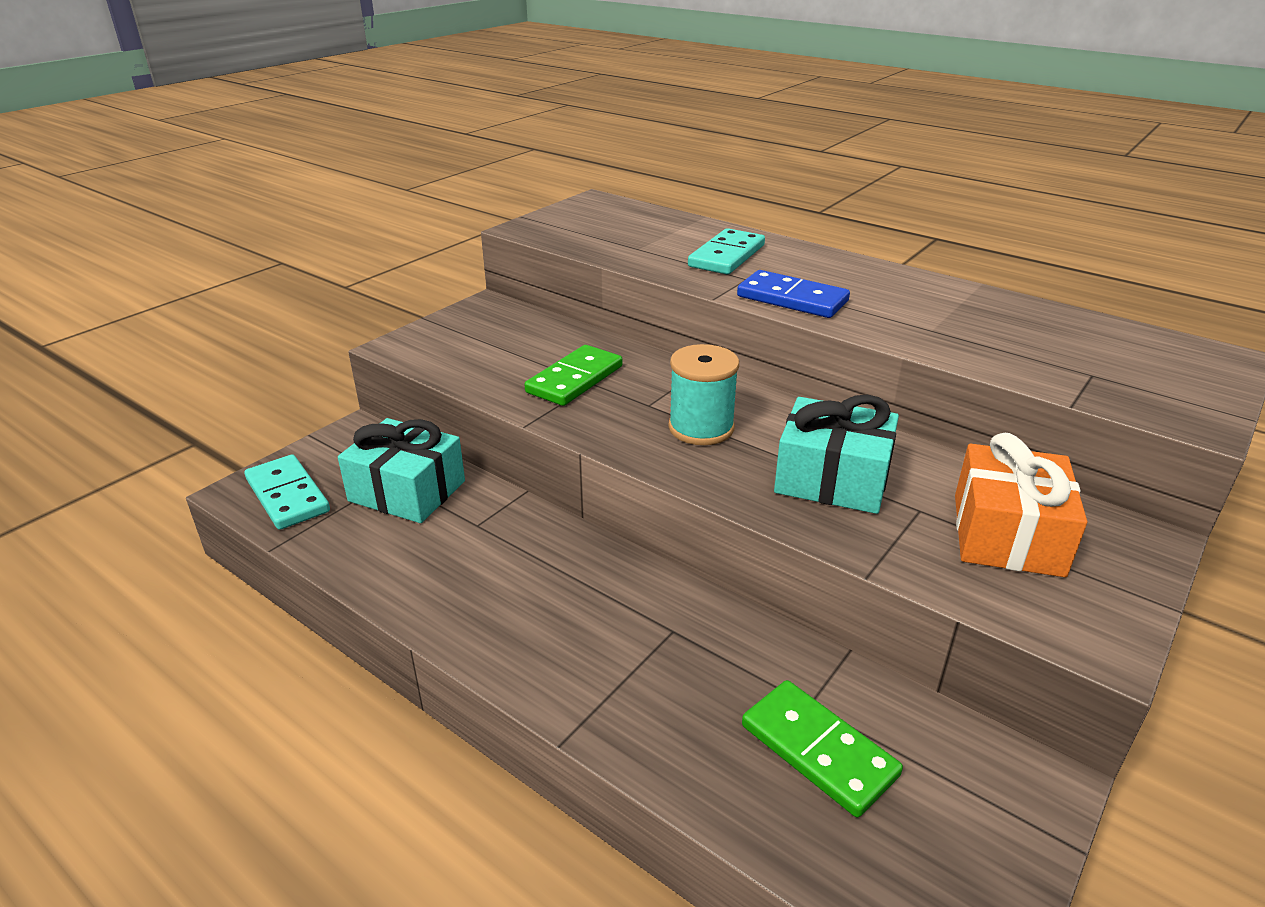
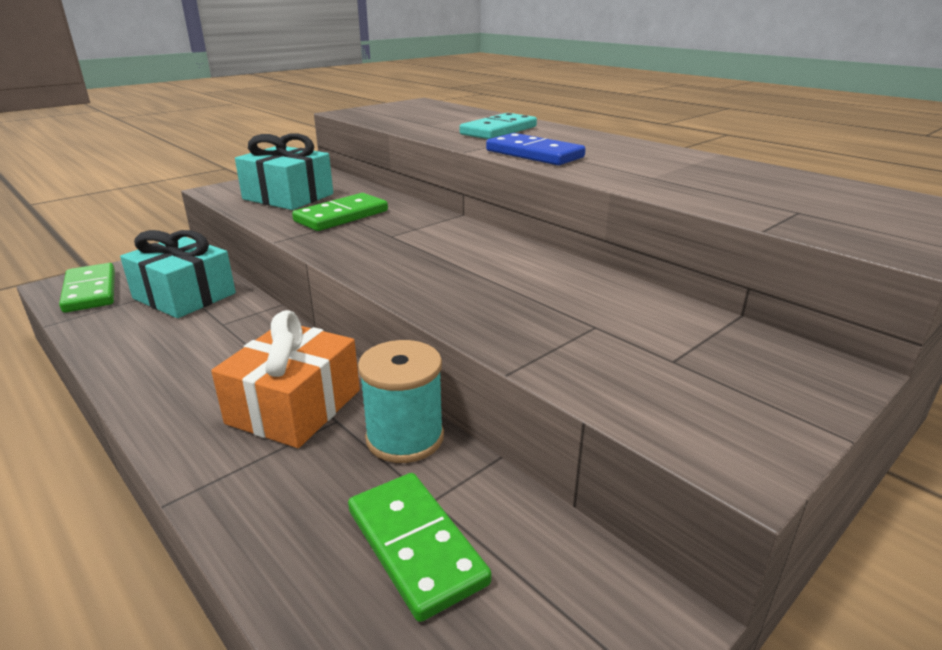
camera: 10 degrees right, 5 degrees down
(288, 495) = (90, 291): turquoise domino -> green domino
(701, 428) = (425, 253): turquoise spool -> turquoise spool (405, 437)
(832, 478) = (522, 296): turquoise gift -> turquoise gift (288, 196)
(1007, 534) = (676, 353): orange gift -> orange gift (294, 406)

